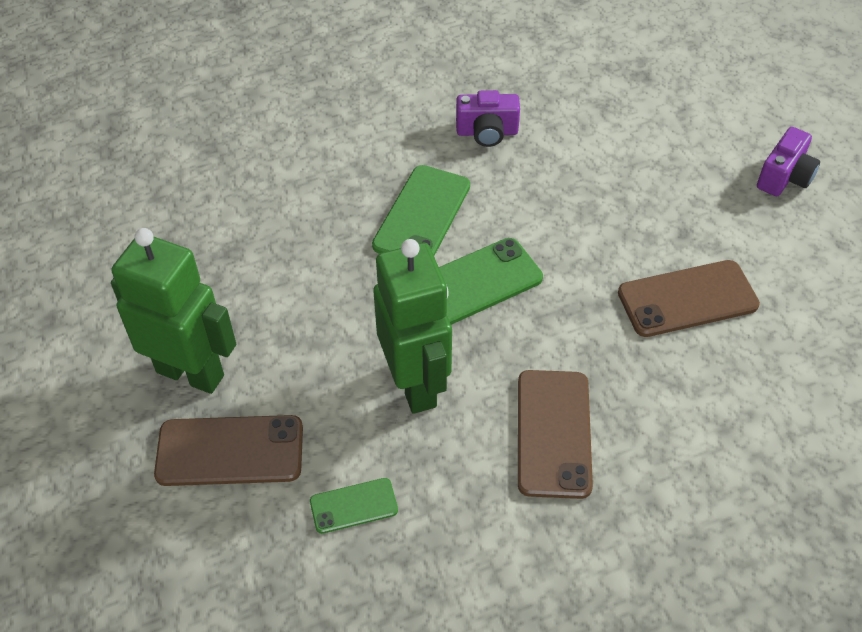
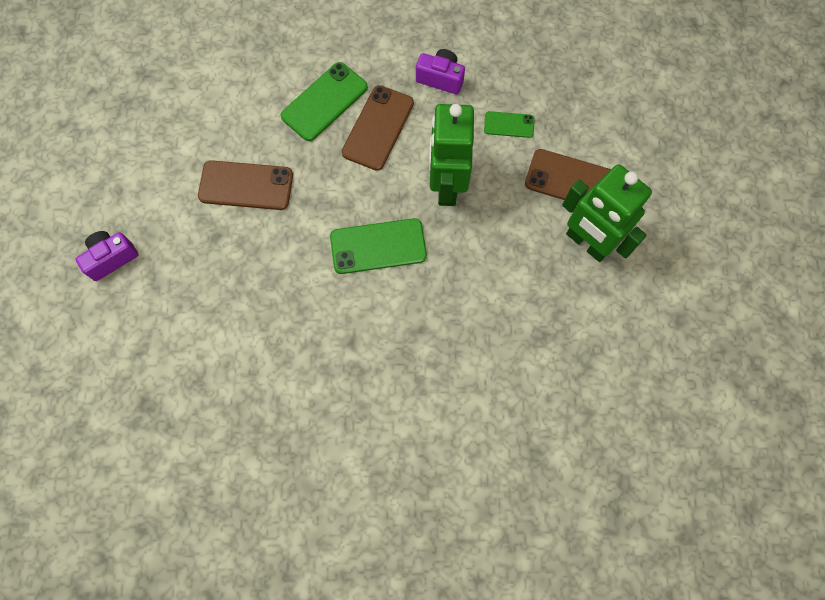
camera: 160 degrees left, 20 degrees up
(422, 215) = (390, 319): green phone -> green phone (324, 102)
(487, 132) = (304, 386): purple camera -> purple camera (440, 78)

